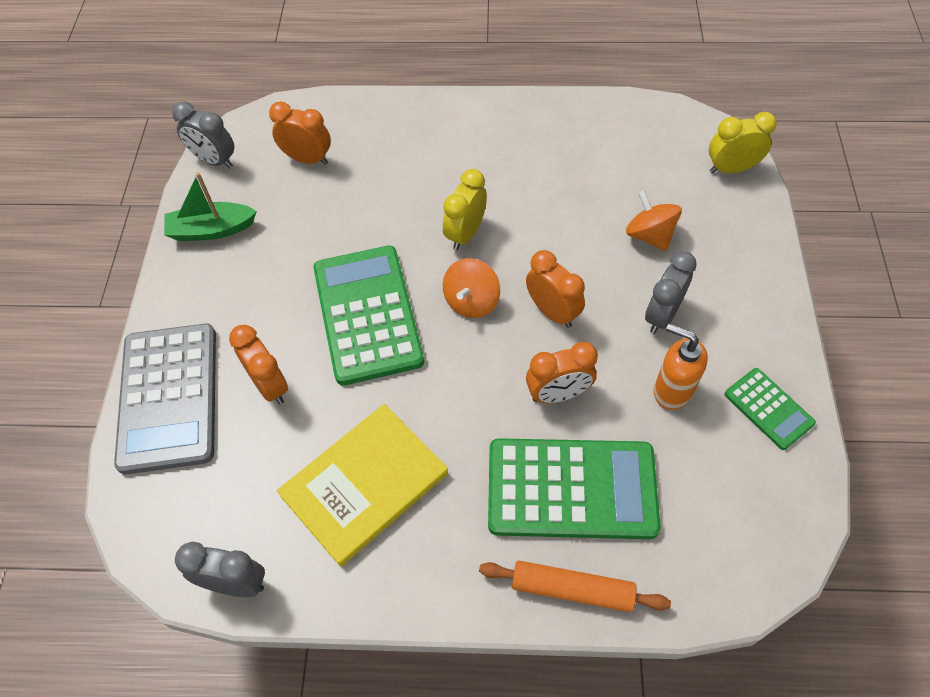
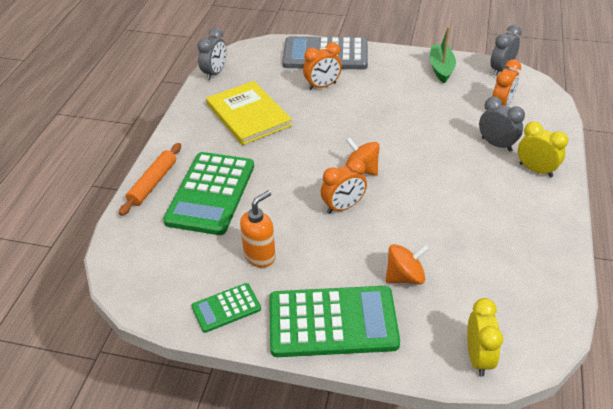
camera: 100 degrees right, 15 degrees down
(367, 314) = (362, 124): green calculator -> green calculator (332, 322)
(465, 234) = (422, 173): yellow clock -> yellow clock (535, 170)
(558, 394) = (277, 198): orange clock -> none
(662, 315) = (325, 266): grey clock -> grey clock (496, 144)

